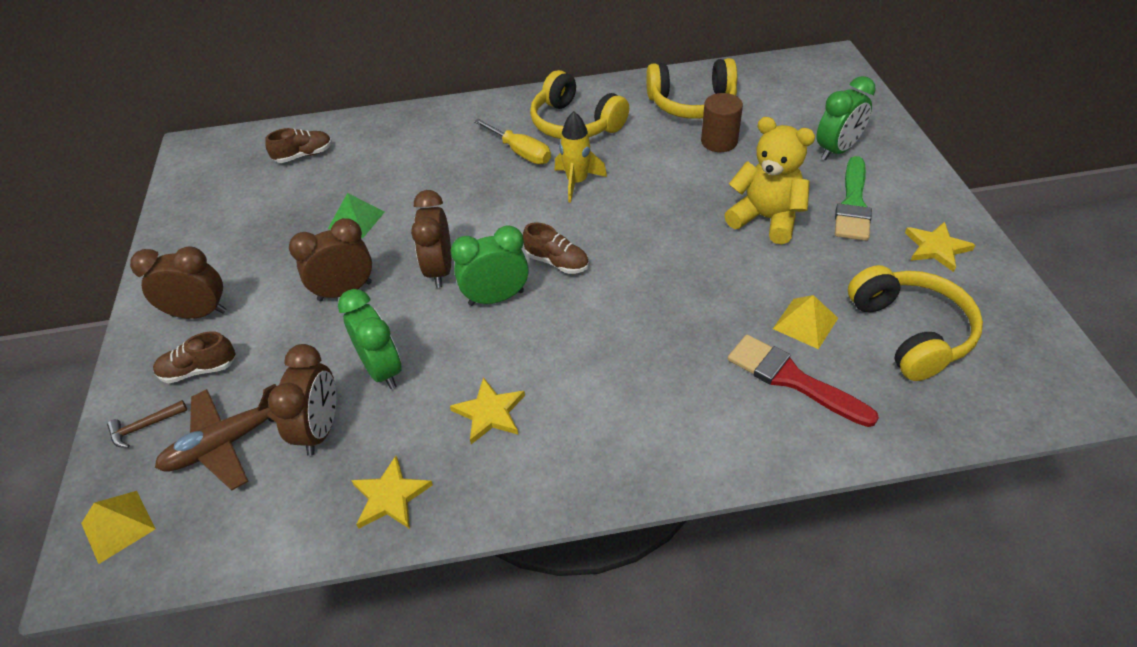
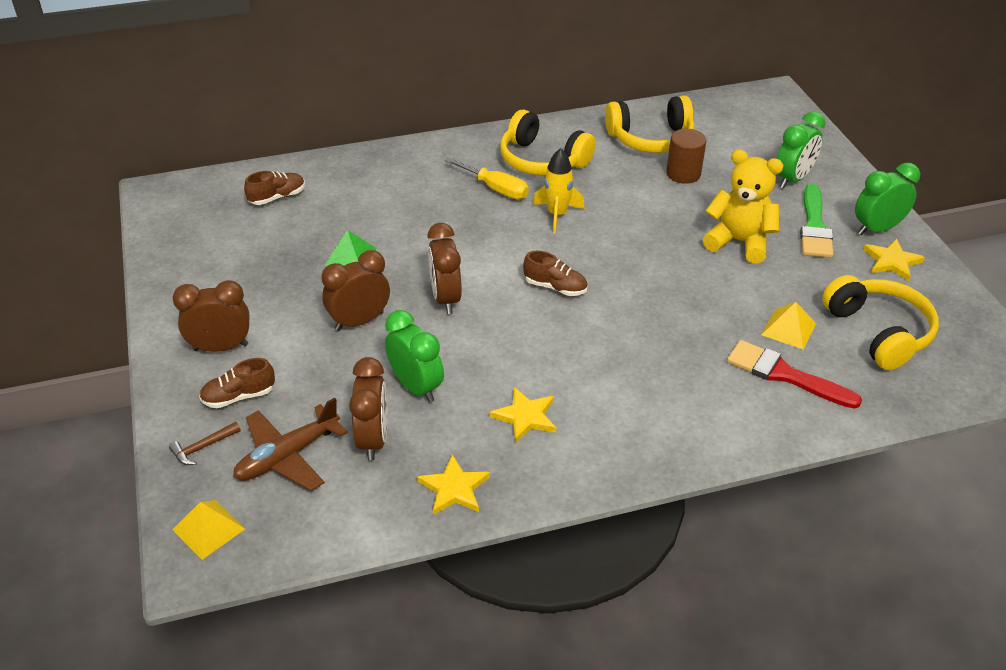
camera: 10 degrees left, 5 degrees down
(496, 298) = (506, 320): green clock -> green clock (877, 229)

